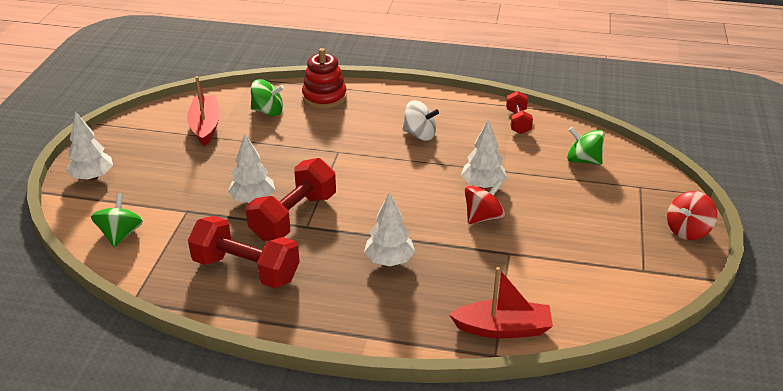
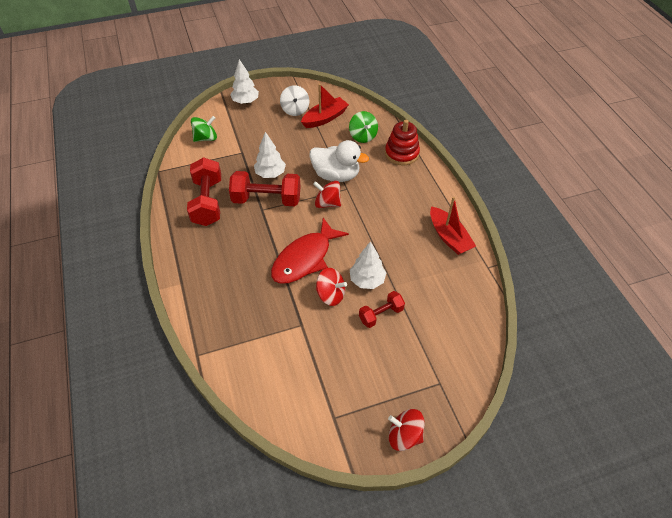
camera: 60 degrees right, 15 degrees up
(309, 151) = (336, 175): none -> white duck
(347, 173) = (327, 203): none -> red spinning top
(389, 260) = (254, 263): white tree -> none
(415, 218) = (305, 258): none -> red fish
(419, 134) = (399, 221): white spinning top -> white spinning top (295, 110)
(503, 328) = (223, 350): red boat -> red boat (449, 237)
(518, 121) = (463, 270): red dumbbell -> red dumbbell (381, 314)
(583, 160) = (445, 331): green spinning top -> none

